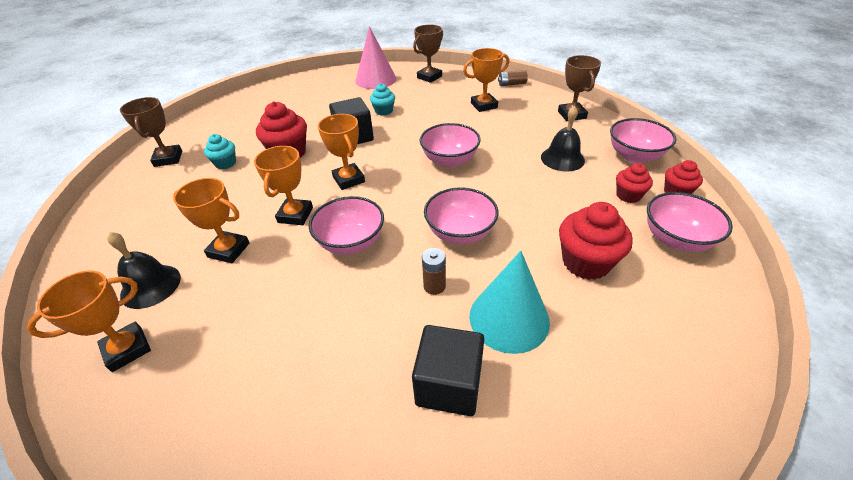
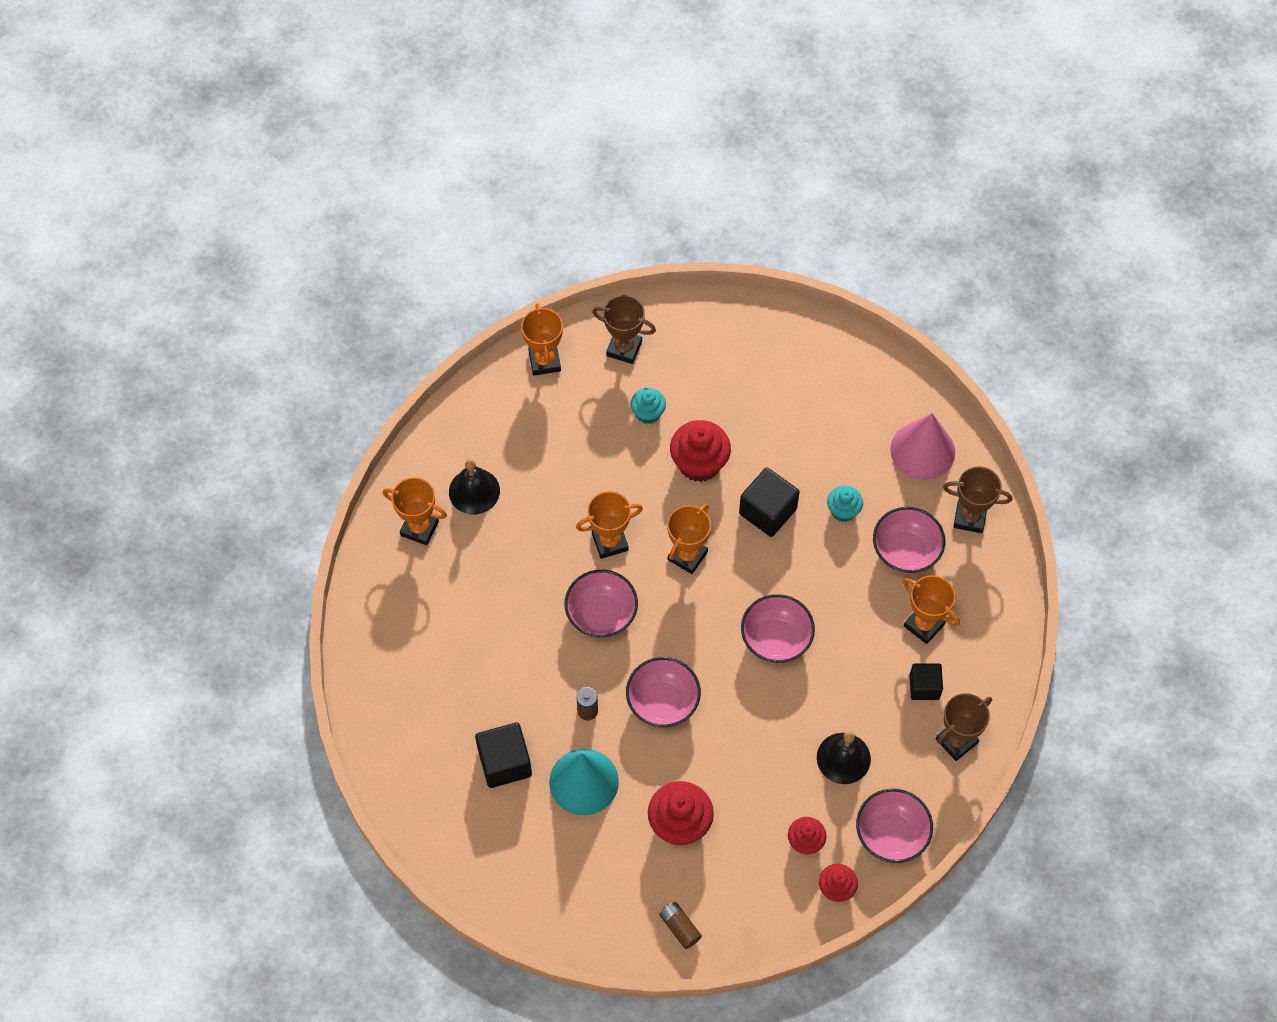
camera: 60 degrees right, 20 degrees up
(168, 159) = (624, 348): brown trophy -> brown trophy turned 60 degrees clockwise
(229, 250) = (539, 519): orange trophy -> orange trophy (544, 361)
(512, 84) = (1007, 637): brown battery -> brown battery (680, 927)
(526, 116) = (924, 687): none -> black cube
(676, 239) = (753, 896): pink bowl -> pink bowl (905, 552)

